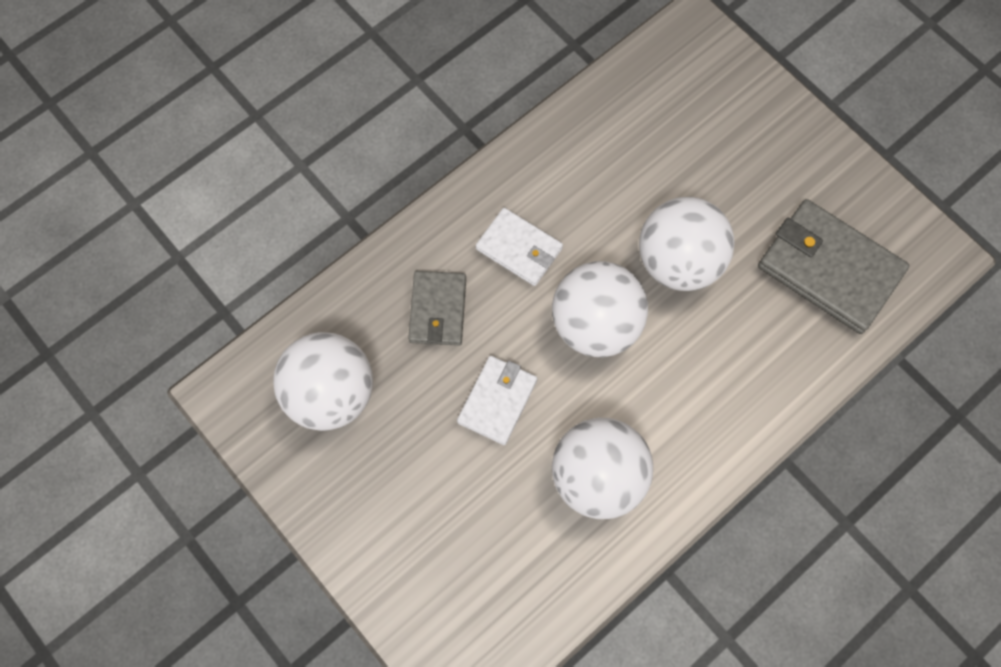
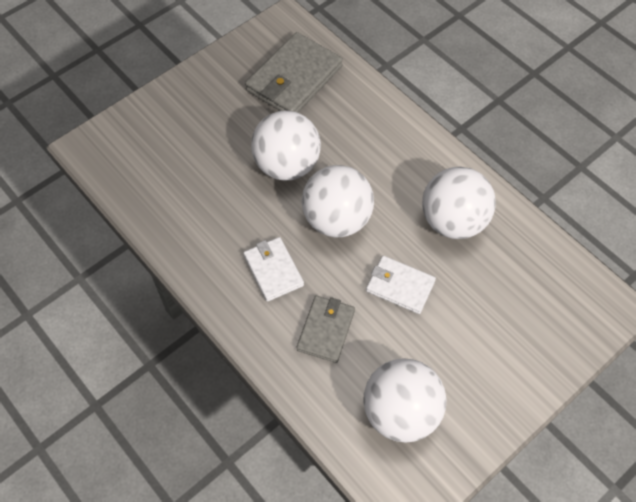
camera: 90 degrees left, 10 degrees down
(438, 310) = (326, 330): grey wallet -> grey wallet turned 75 degrees counterclockwise
(519, 249) = (273, 270): white wallet -> white wallet turned 60 degrees counterclockwise

